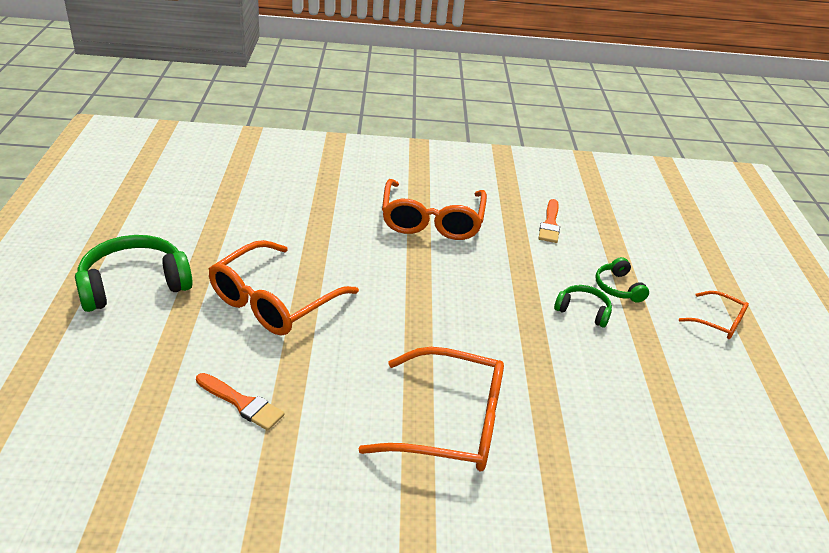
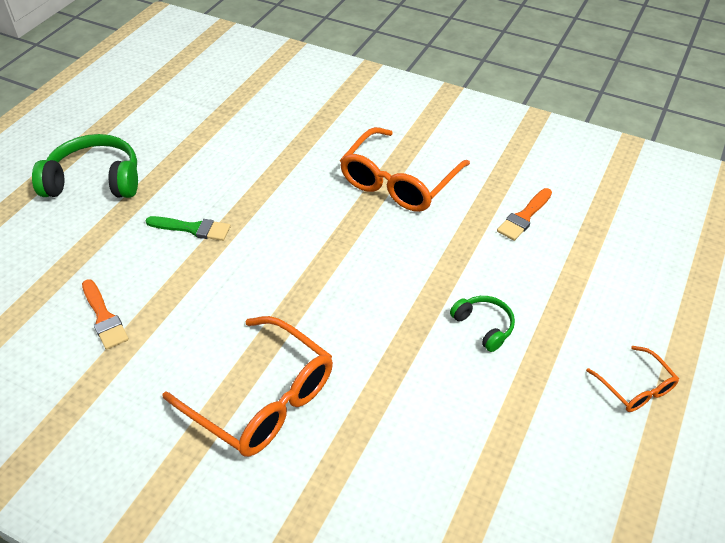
camera: 30 degrees right, 10 degrees up
(273, 302) = (192, 228): orange glasses -> green brush
(618, 287) = (545, 311): green headphones -> none

